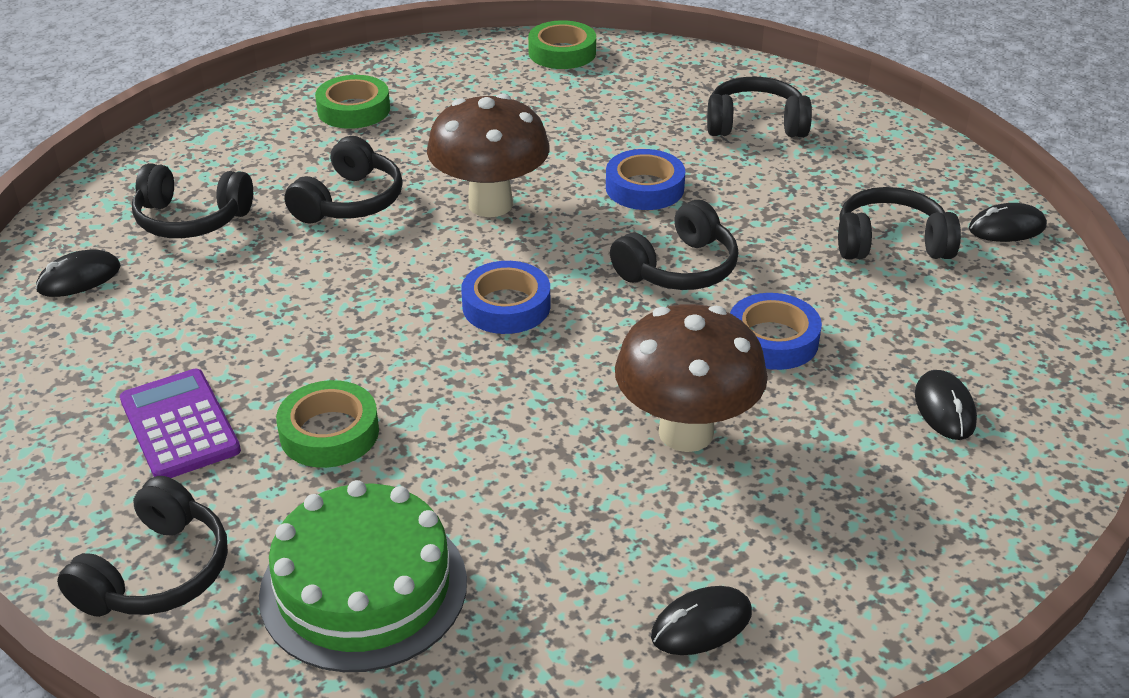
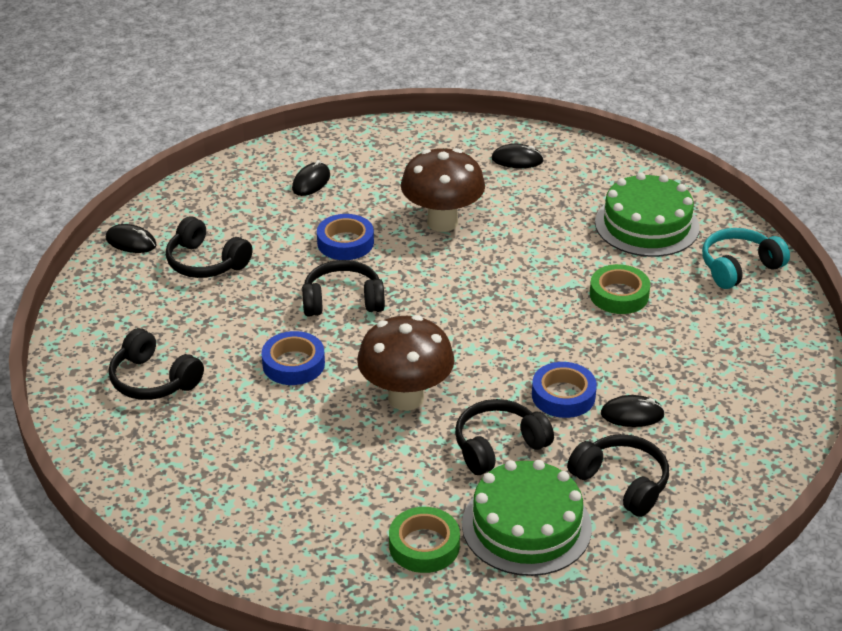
camera: 145 degrees left, 0 degrees up
(79, 278) = (723, 464): black mouse -> black mouse (632, 414)
(156, 572) = (739, 267): black headphones -> turquoise headphones
(180, 425) = (697, 332): purple calculator -> none
(268, 153) = (526, 526): none -> green cake
(506, 306) = (465, 322): blue tape -> blue tape (563, 395)
(562, 52) = (191, 531): green tape -> none

